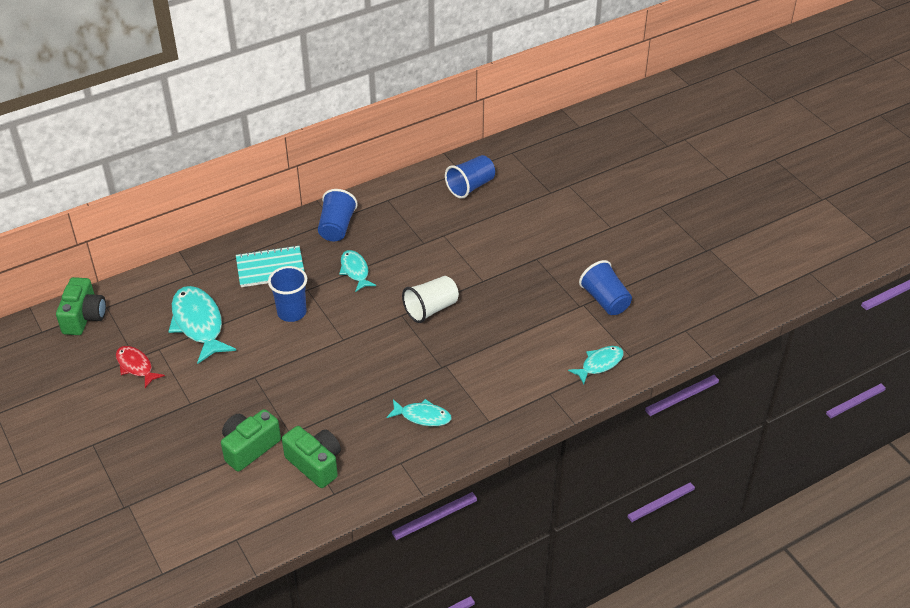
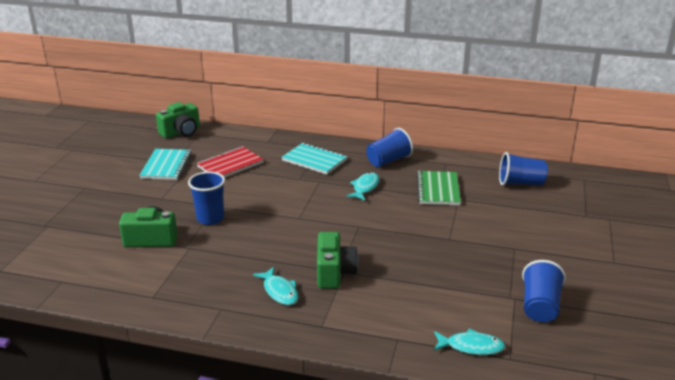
camera: 45 degrees right, 15 degrees down
(136, 366) = (166, 166): red fish -> turquoise notebook
(198, 324) = (230, 165): turquoise fish -> red notebook
(291, 312) = (290, 187): blue cup -> blue cup (210, 218)
(315, 464) = (170, 272): green camera -> green camera (334, 272)
(416, 235) = (438, 190): none -> green notebook
(431, 309) = (385, 234): white cup -> none

